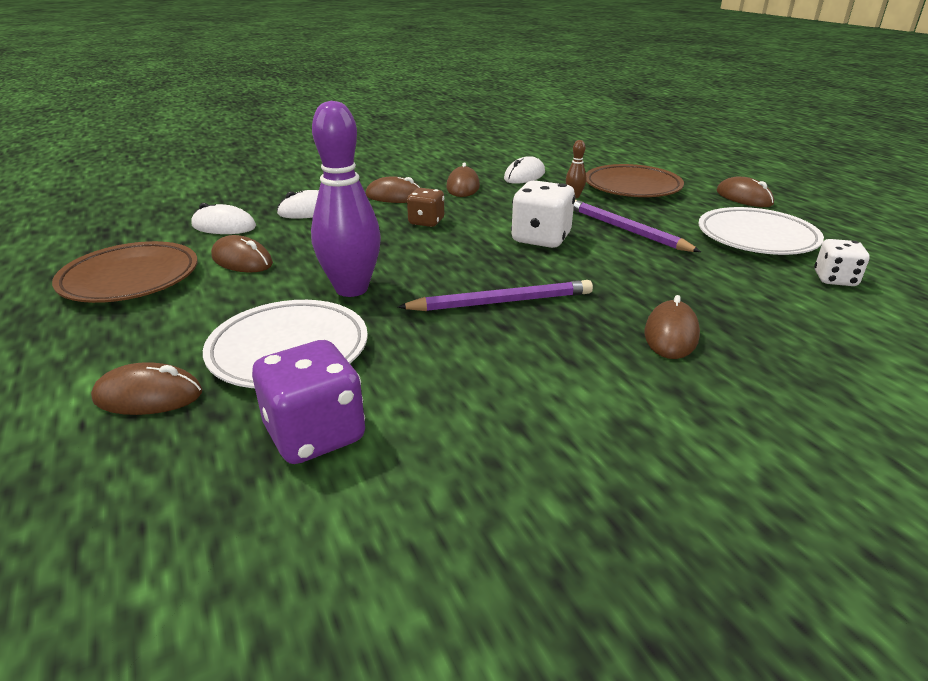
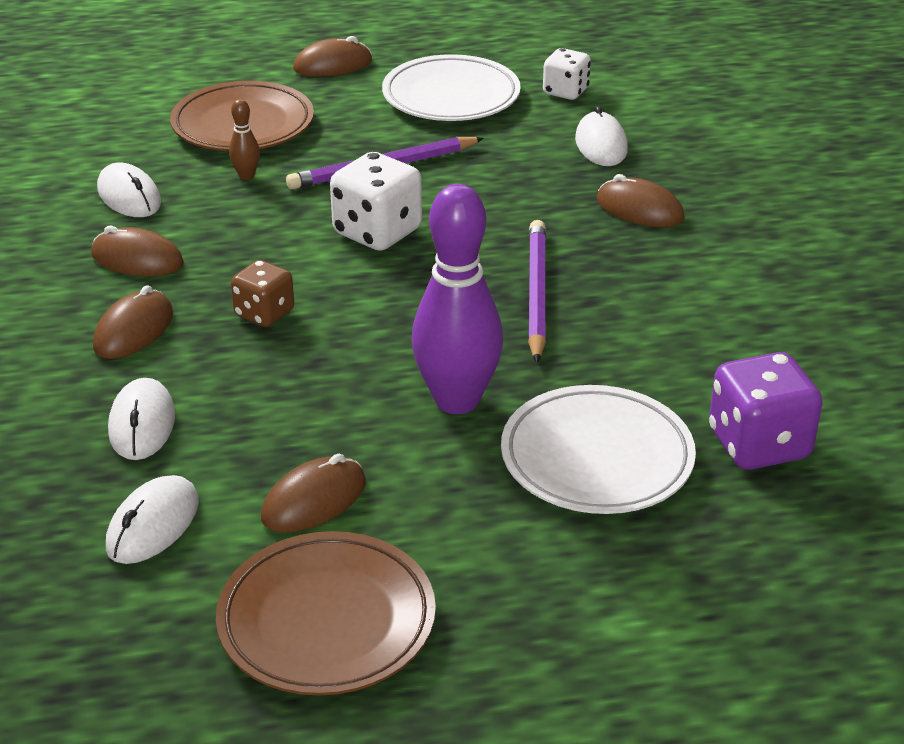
camera: 75 degrees left, 5 degrees up
(148, 396) = (666, 567): brown mouse -> none
(763, 305) = (601, 145): none -> white mouse

